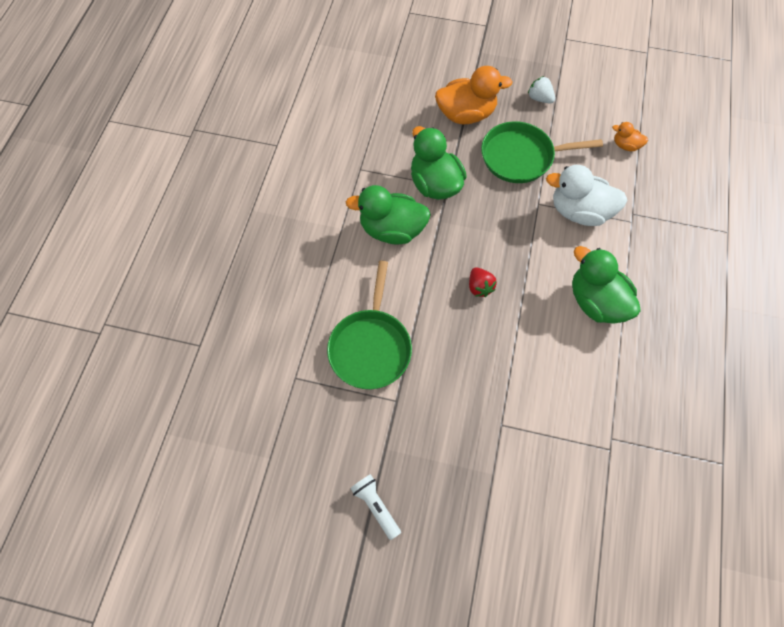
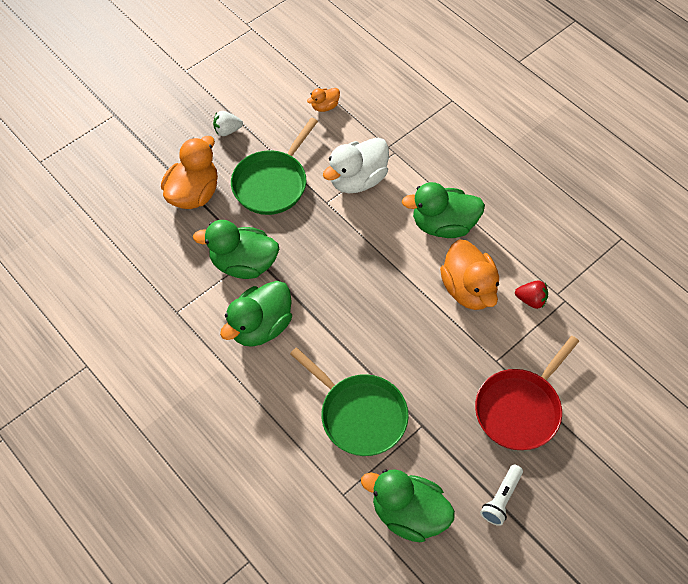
camera: 55 degrees left, 5 degrees down
(312, 437) = (408, 513): none -> green duck
(376, 506) = (501, 498): white flashlight -> white flashlight turned 60 degrees counterclockwise
(471, 473) = (520, 409): none -> red pan
(479, 287) = (368, 296): red strawberry -> red strawberry (531, 300)
(551, 360) = (468, 289): none -> orange duck

